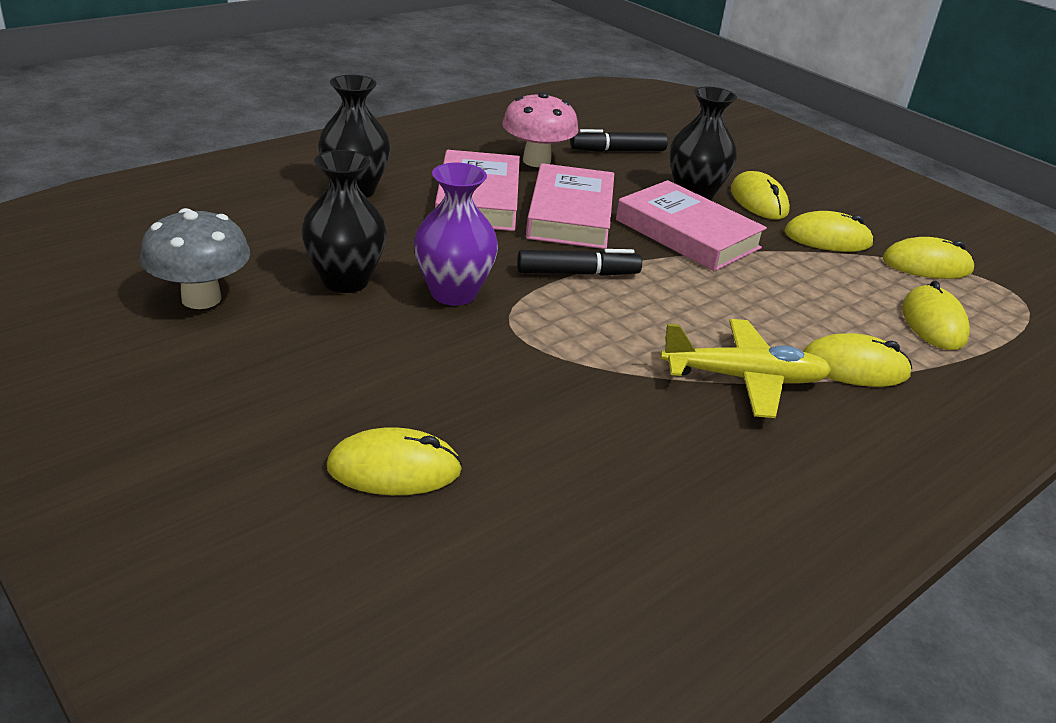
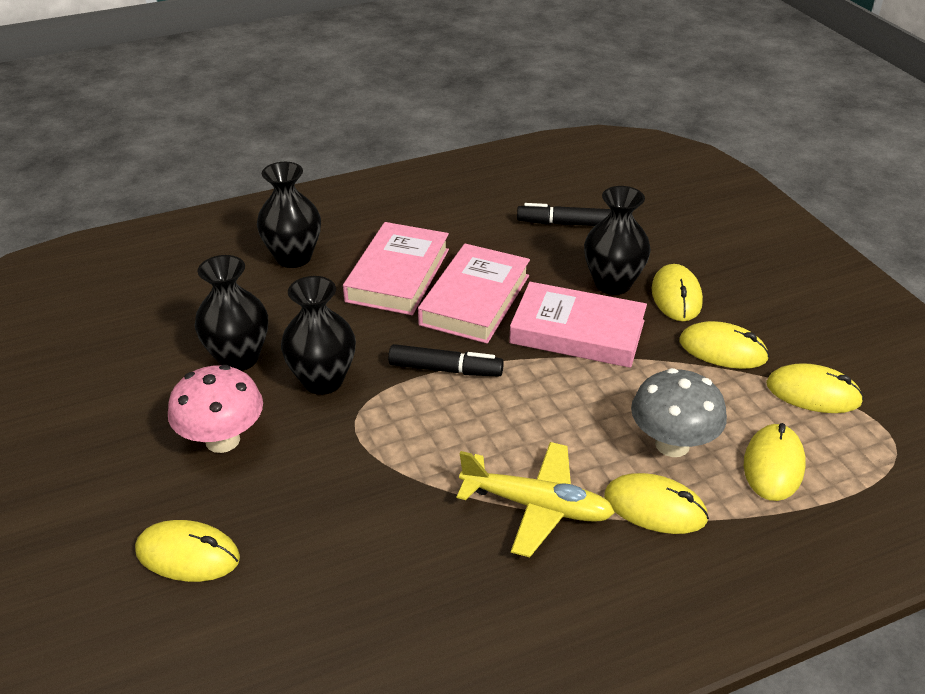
camera: 20 degrees right, 5 degrees up
(201, 298) = (117, 365): grey mushroom -> grey mushroom (672, 444)
(453, 293) = (323, 381): purple vase -> black vase
(536, 161) = (476, 232): pink mushroom -> pink mushroom (222, 440)
(687, 234) = (577, 332): pink book -> pink book turned 45 degrees counterclockwise

